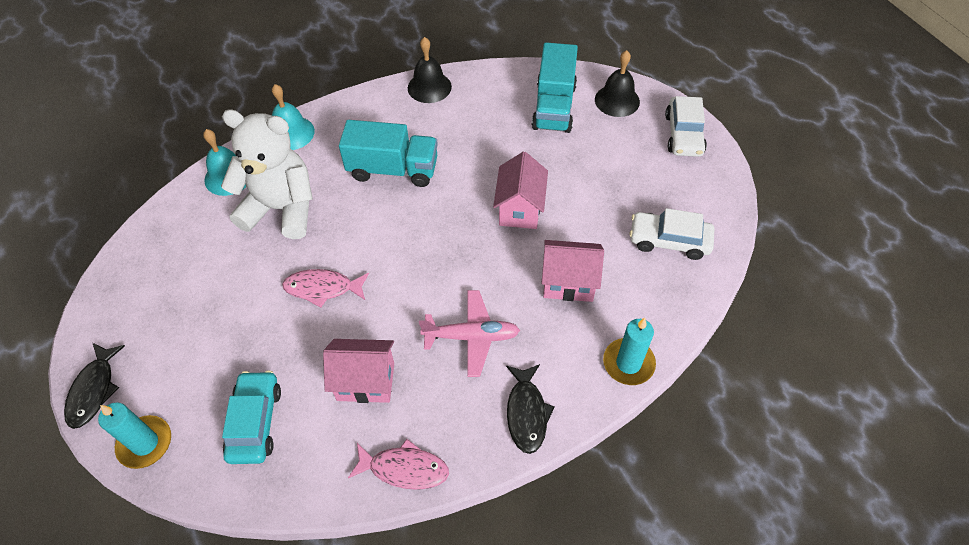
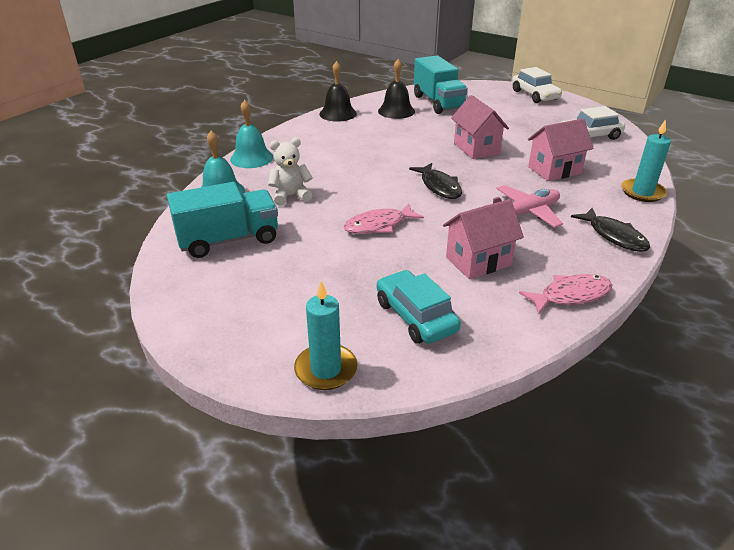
camera: 30 degrees left, 20 degrees down
(94, 390) = (229, 355): black fish -> black fish (439, 186)
(281, 209) = (290, 196): white teddy bear -> white teddy bear, size x0.51
(393, 169) = (359, 154): turquoise truck -> turquoise truck (228, 240)
(617, 100) = (475, 92): black bell -> black bell (396, 111)

